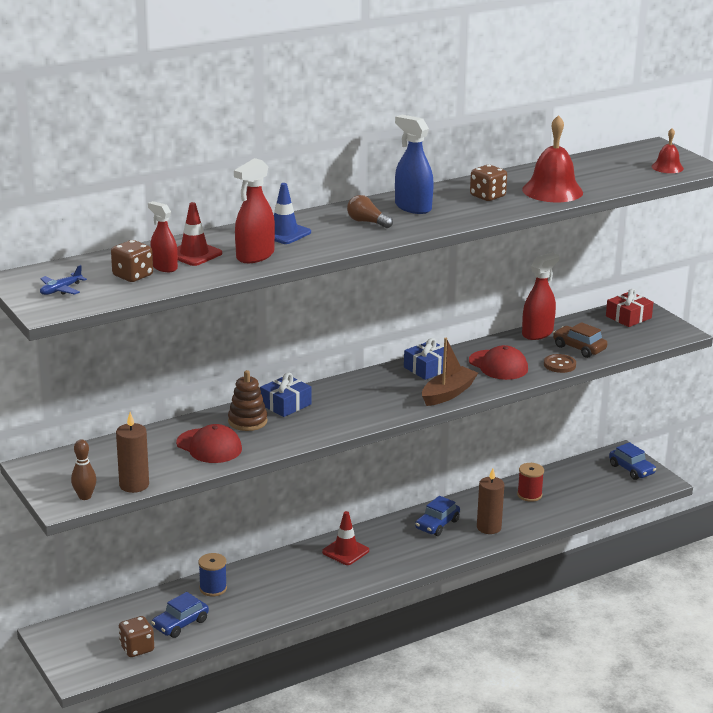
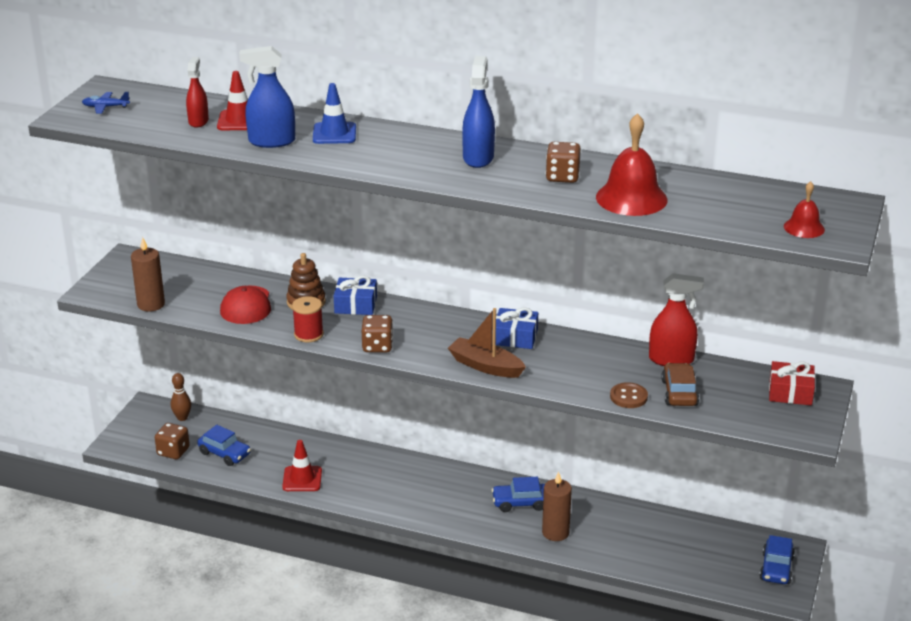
camera: 50 degrees right, 5 degrees up
(85, 496) = (111, 294): brown bowling pin -> brown bowling pin (182, 418)
(133, 276) = (166, 118): brown dice -> brown dice (377, 346)
(180, 624) = (224, 453): blue car -> blue car turned 150 degrees counterclockwise
(213, 588) = (286, 443): blue spool -> none
(255, 256) = (271, 141): red spray bottle -> blue spray bottle
(345, 551) = (417, 477): red traffic cone -> red traffic cone (302, 479)
(367, 222) = (413, 153): brown light bulb -> none
(448, 393) = (485, 366): brown boat -> brown boat turned 150 degrees counterclockwise
(498, 365) = (576, 367): red cap -> none
(529, 495) = (640, 529): red spool -> red spool (308, 334)

